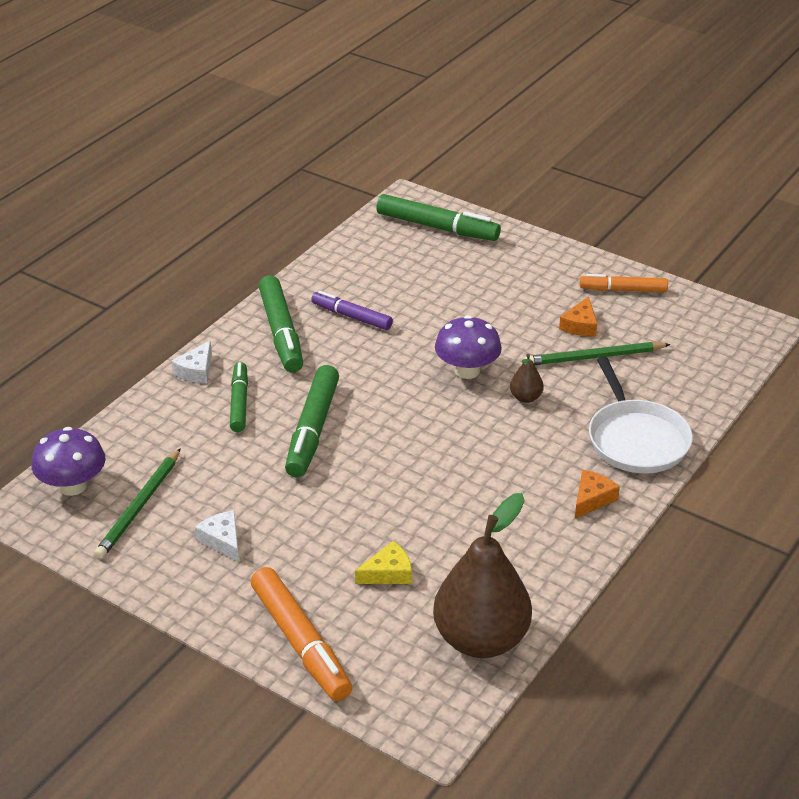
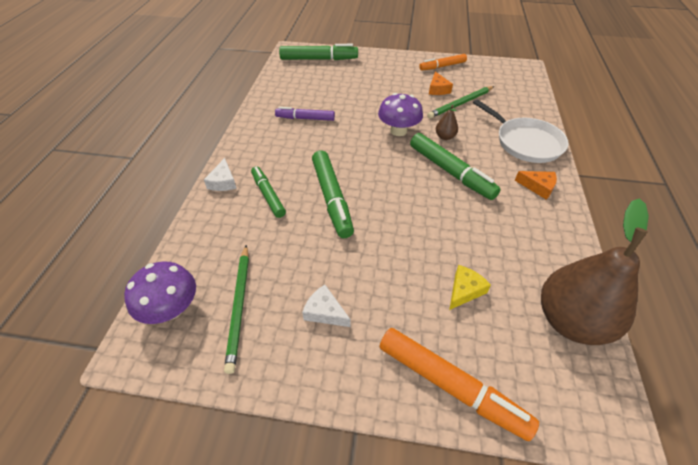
camera: 25 degrees left, 10 degrees up
(281, 333) = (267, 140): green marker -> green marker (450, 172)
(592, 499) = (538, 187): orange cheese -> orange cheese turned 105 degrees clockwise

